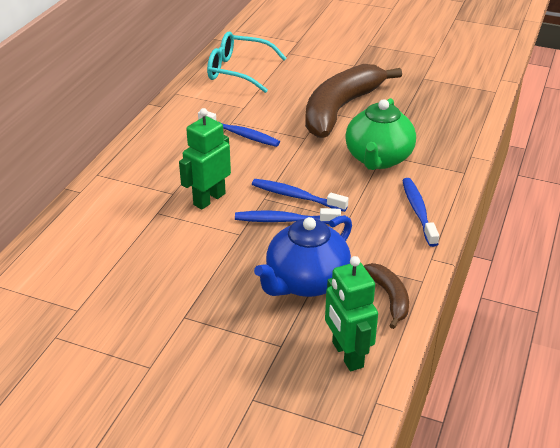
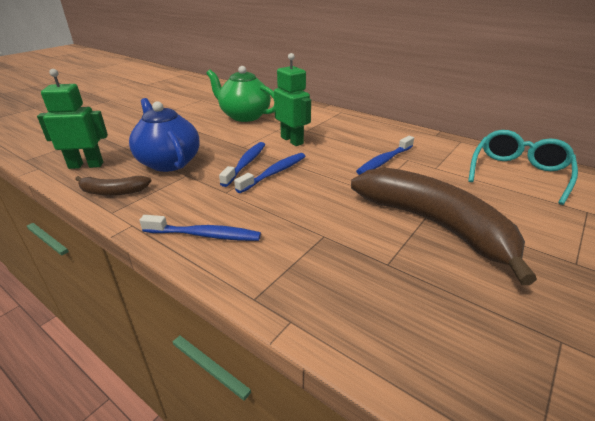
camera: 105 degrees right, 5 degrees down
(378, 159) = (315, 230): green teapot -> green teapot (244, 116)

